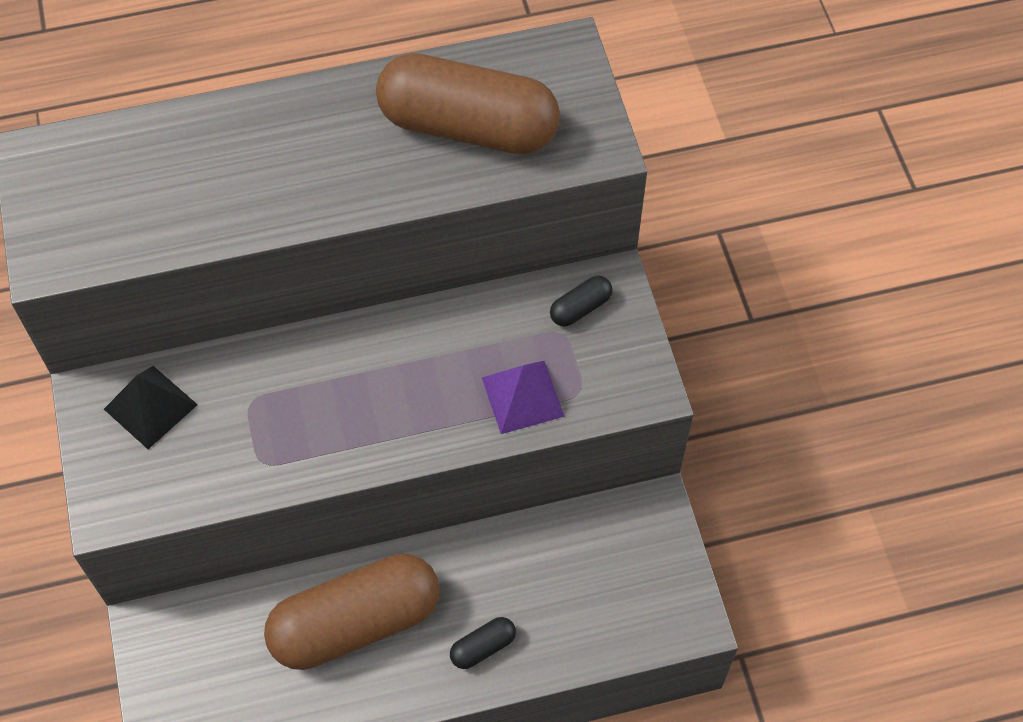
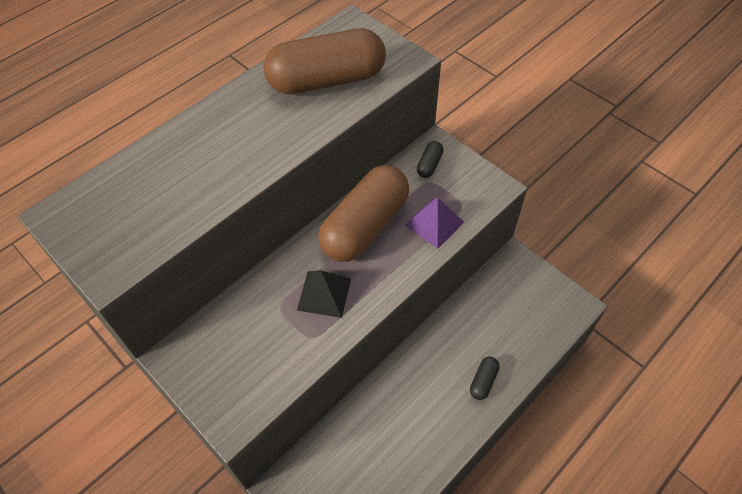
camera: 30 degrees left, 5 degrees down
(150, 406) = (217, 343): black pyramid -> black pyramid (324, 294)
(356, 623) = (404, 410): brown capsule -> brown capsule (365, 226)

